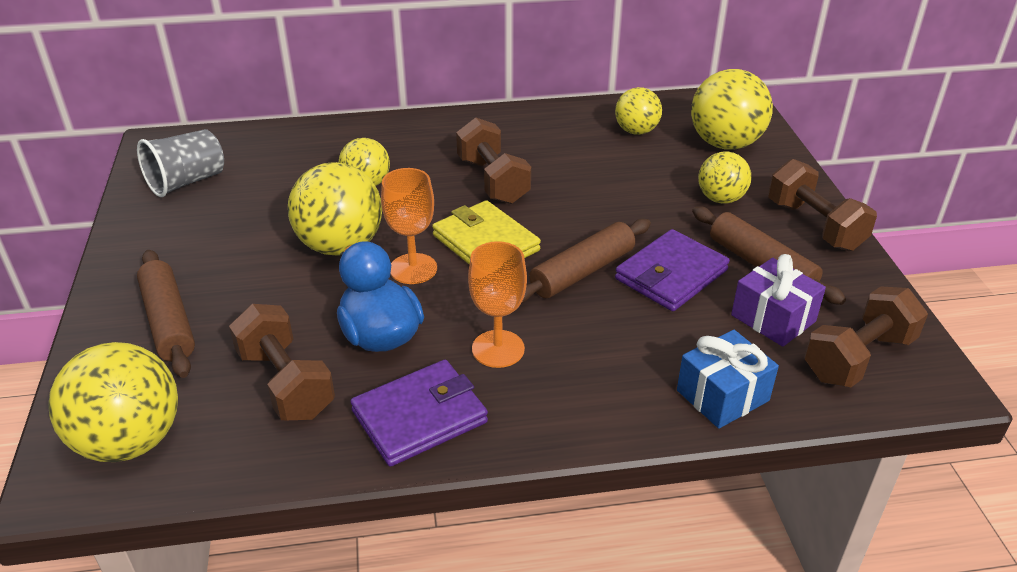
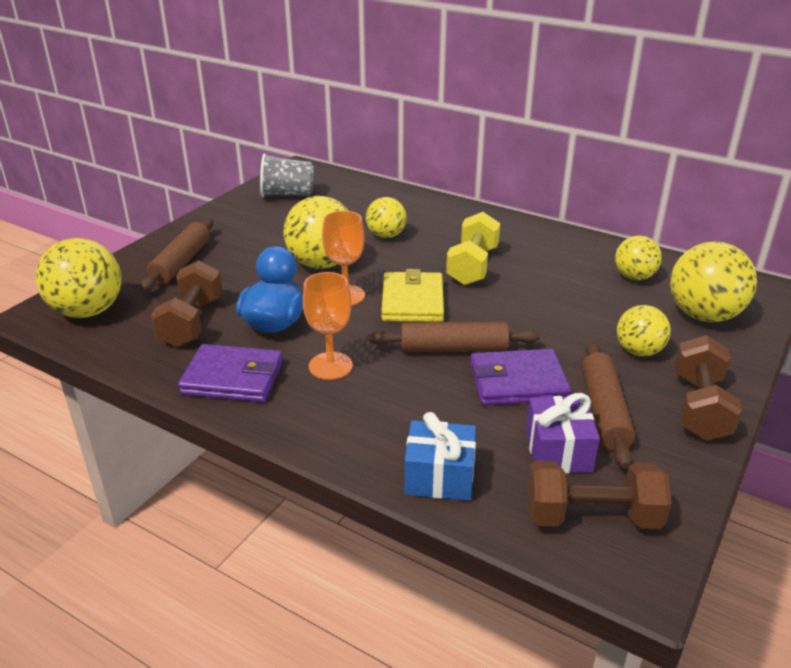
camera: 40 degrees right, 5 degrees down
(493, 181) = (472, 266): brown dumbbell -> yellow dumbbell

